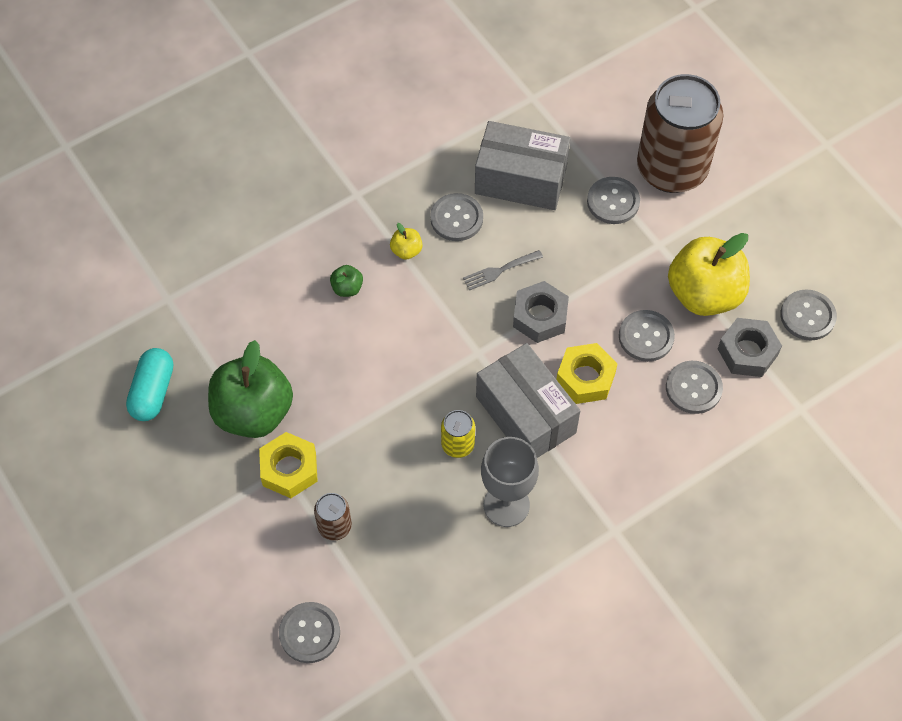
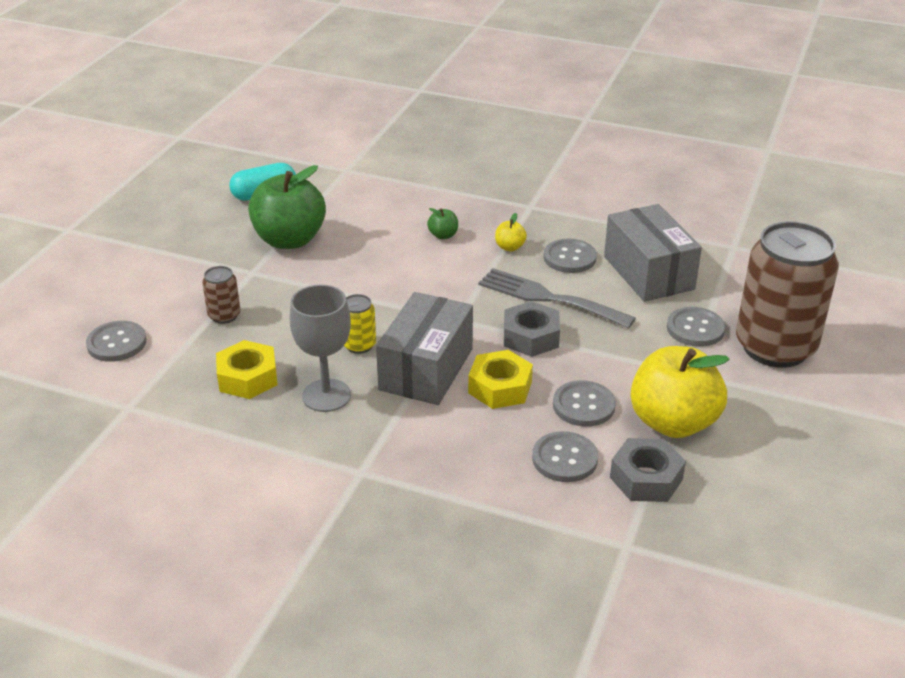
camera: 55 degrees right, 25 degrees down
(289, 469) = (256, 275): yellow nut -> yellow nut (247, 378)
(499, 271) = (548, 298): grey fork -> grey fork, size x1.90
(807, 316) = (738, 504): grey button -> none

